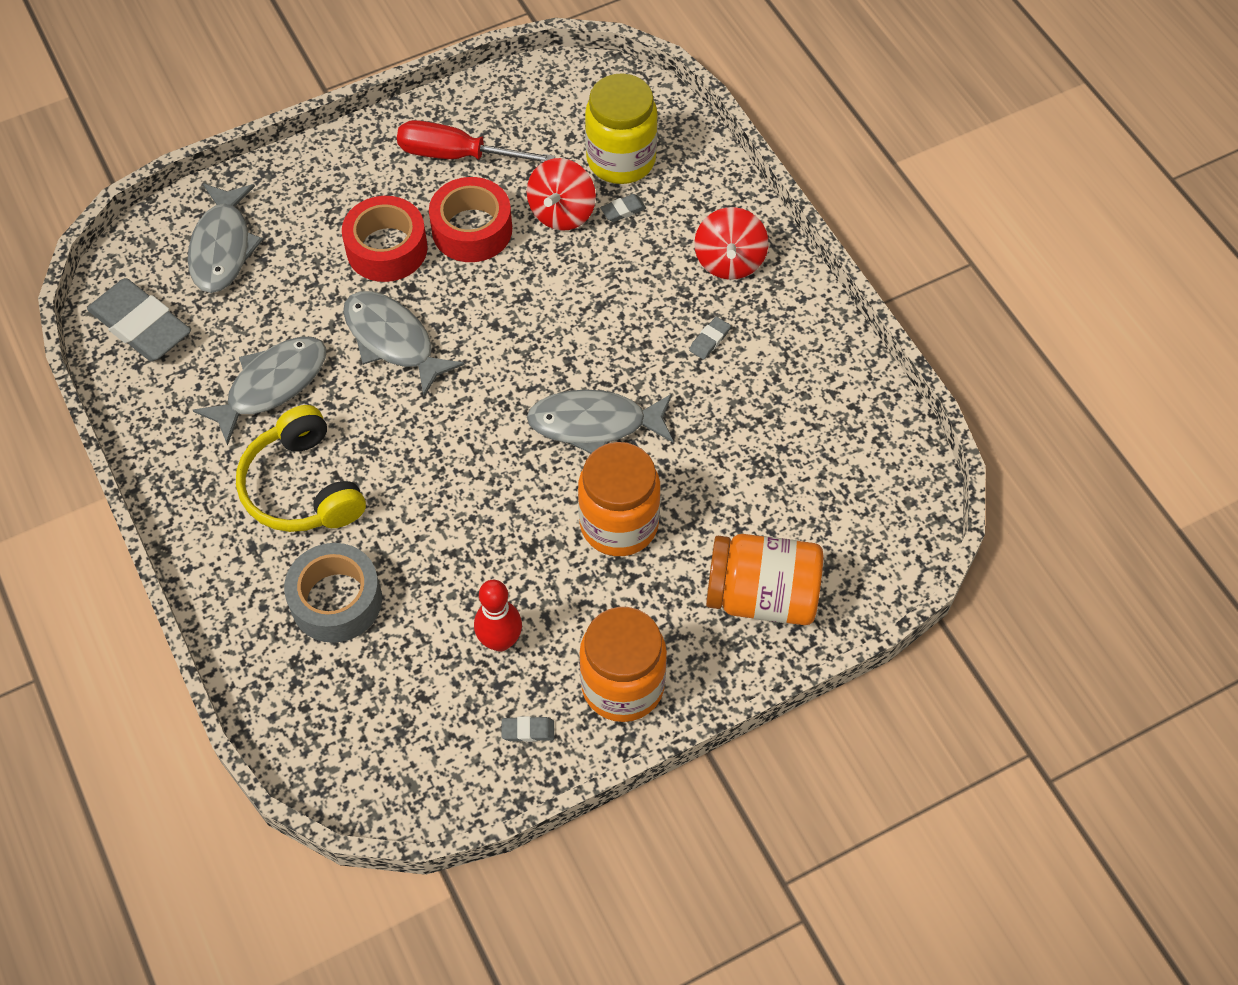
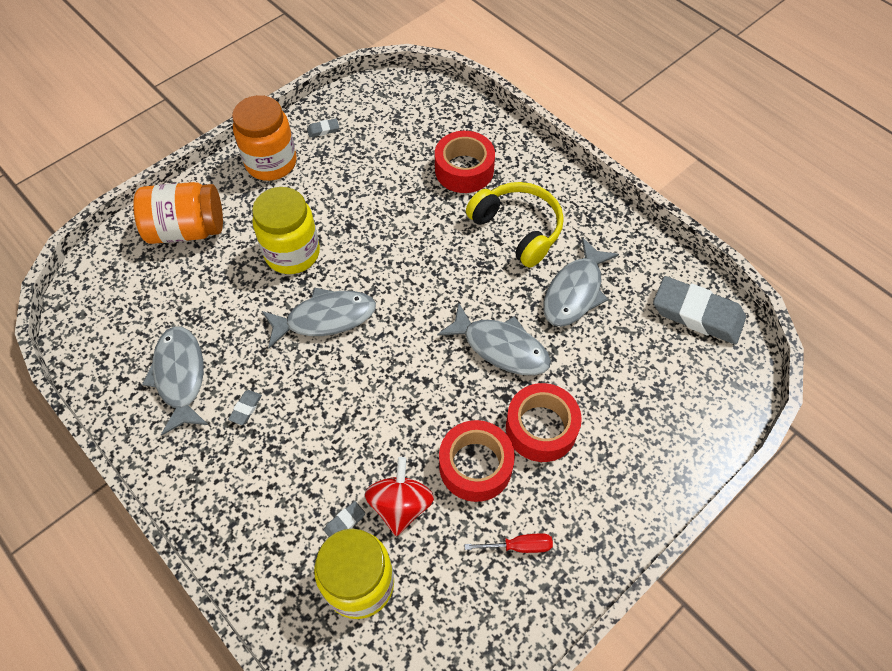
camera: 165 degrees right, 0 degrees up
(222, 247) = (676, 395): grey fish -> grey fish (180, 376)
(336, 600) = (464, 170): grey tape -> red tape
(457, 155) = (519, 546): red screwdriver -> red screwdriver, size x0.56
(500, 641) = (353, 170): red bowling pin -> none
(619, 524) = (292, 253): orange jar -> yellow jar
(729, 261) = (237, 491): red spinning top -> none

